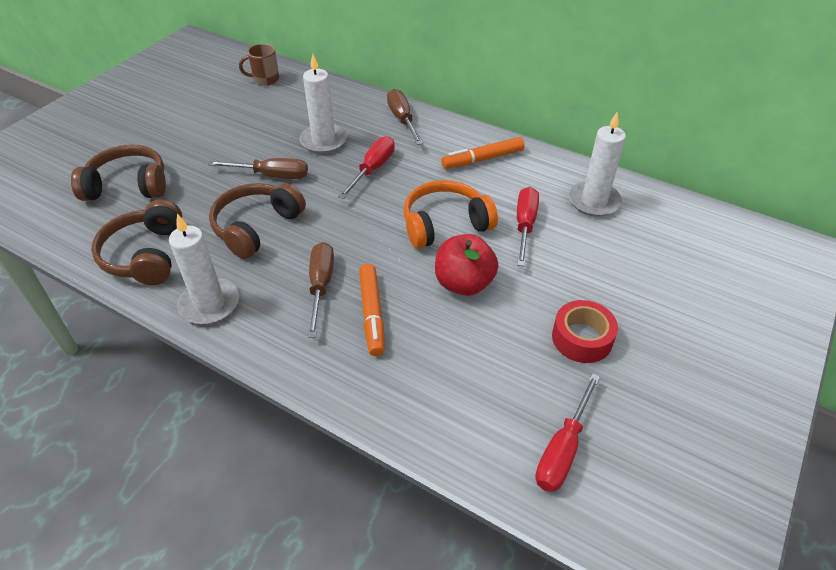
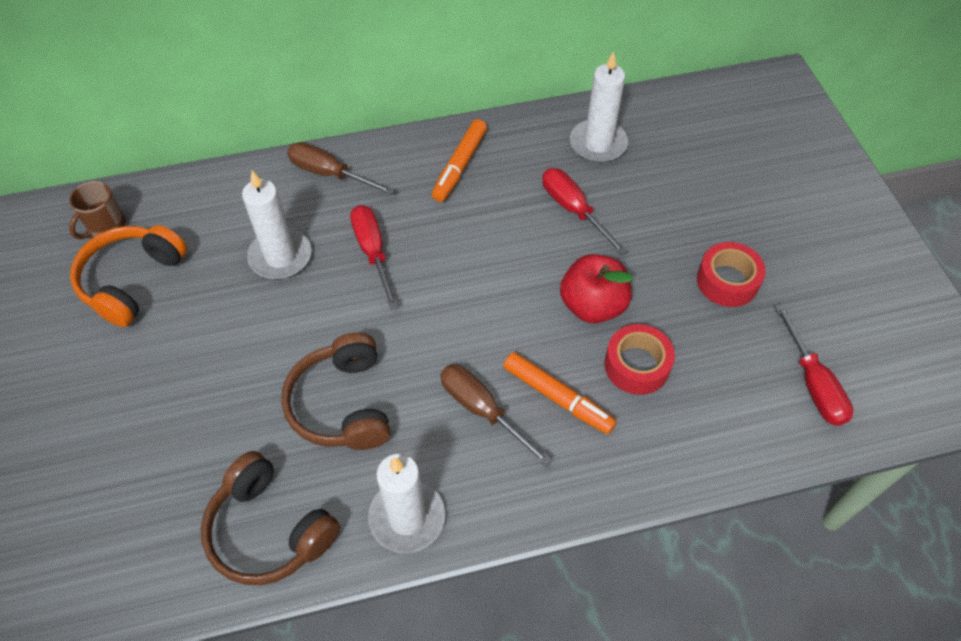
camera: 45 degrees left, 10 degrees up
(128, 185) = (129, 476): brown headphones -> none
(271, 175) = (279, 337): brown screwdriver -> none
(445, 224) = (509, 260): orange headphones -> orange headphones (132, 281)
(446, 336) = (637, 365): none -> red tape

